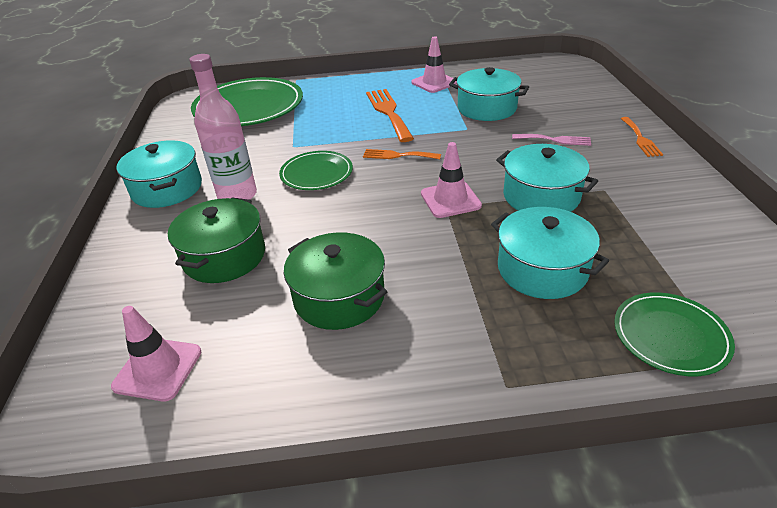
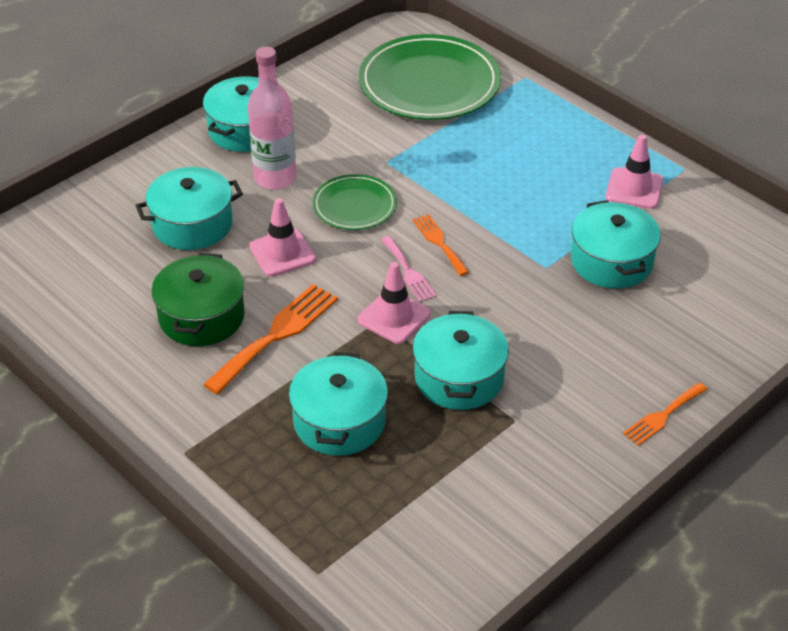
camera: 50 degrees right, 5 degrees up
(158, 369) = (61, 269): pink traffic cone -> pink traffic cone (282, 253)
(224, 256) = (192, 224): green pot -> turquoise pot
(388, 112) = (522, 189): orange fork -> orange fork (276, 335)
(555, 140) = (589, 346): pink fork -> pink fork (408, 272)
(670, 336) = (316, 529): green plate -> none

